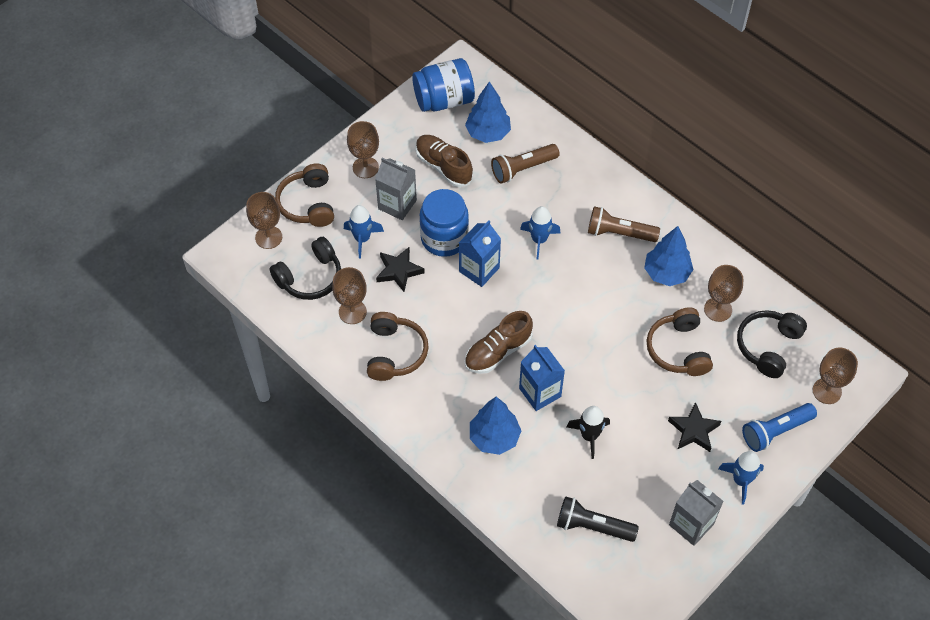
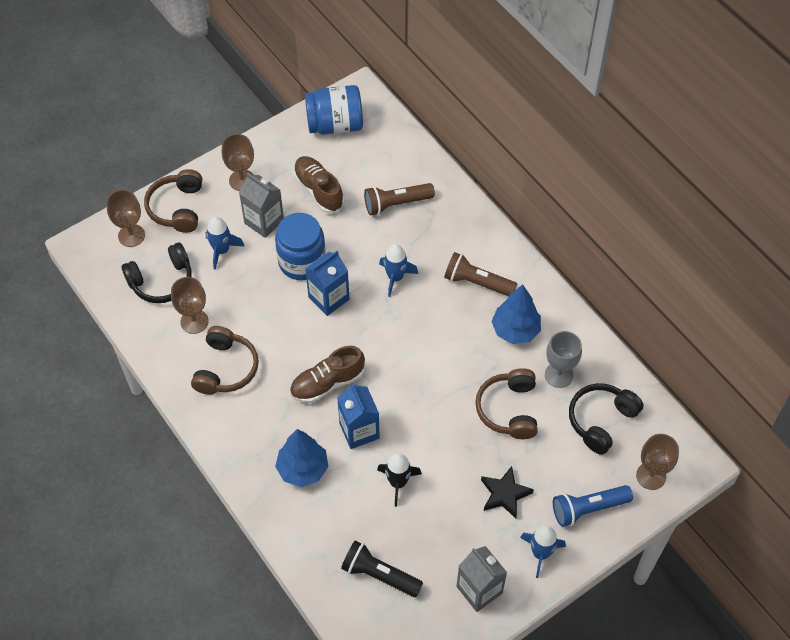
camera: 10 degrees right, 0 degrees up
(399, 271) = (249, 288): black star -> none
(488, 133) = (370, 163): blue tree -> none
(718, 309) = (558, 375): brown goblet -> grey goblet

